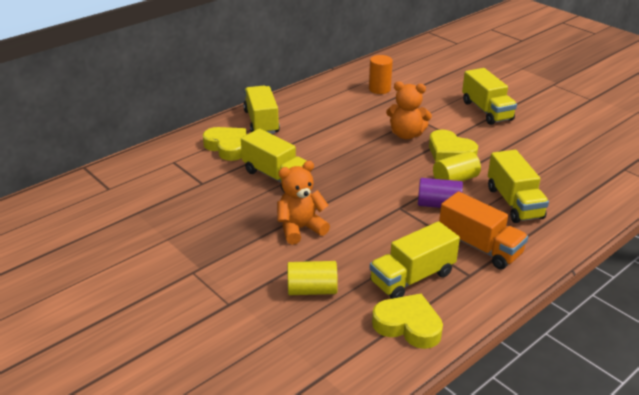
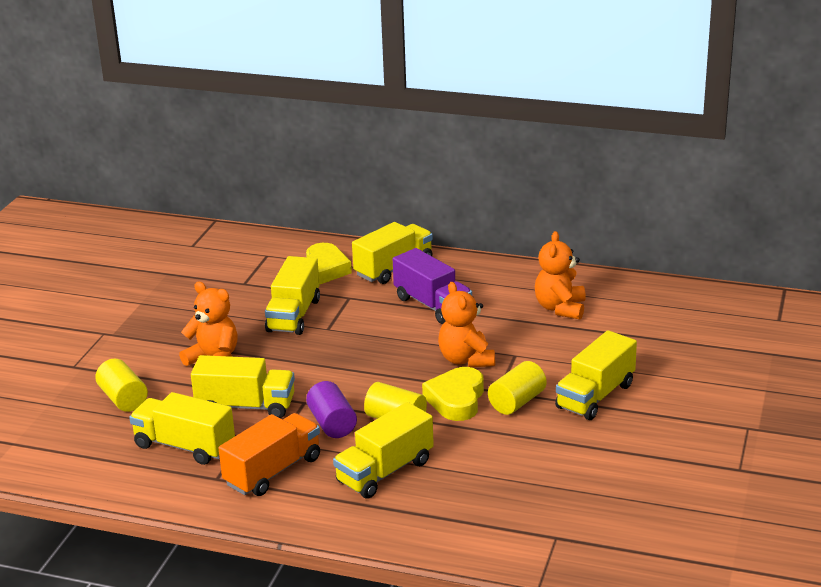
camera: 60 degrees right, 5 degrees down
(327, 124) = (432, 305): none -> purple truck
(379, 89) = (560, 308): orange cylinder -> orange teddy bear
(381, 233) = (246, 406): none -> yellow truck
(408, 325) = (109, 465): yellow heart -> none
(471, 134) = (517, 402): none -> yellow cylinder
(479, 247) = (273, 471): orange truck -> orange truck turned 150 degrees counterclockwise

